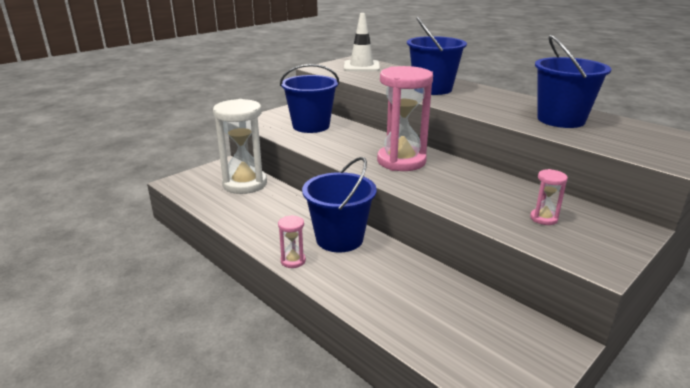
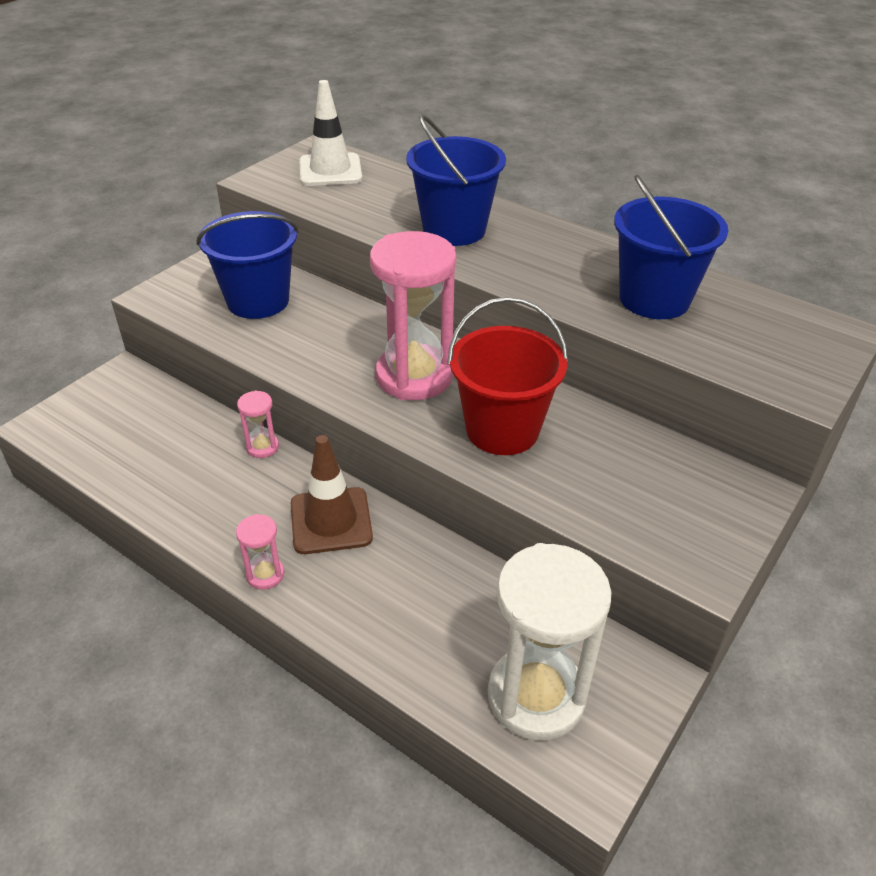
camera: 10 degrees left, 15 degrees up
(245, 184) = (162, 417): white hourglass -> white hourglass (536, 696)
(339, 239) = (331, 521): blue bucket -> brown traffic cone
(456, 188) = (502, 430): none -> red bucket
(543, 218) = (629, 484): pink hourglass -> pink hourglass (262, 447)

